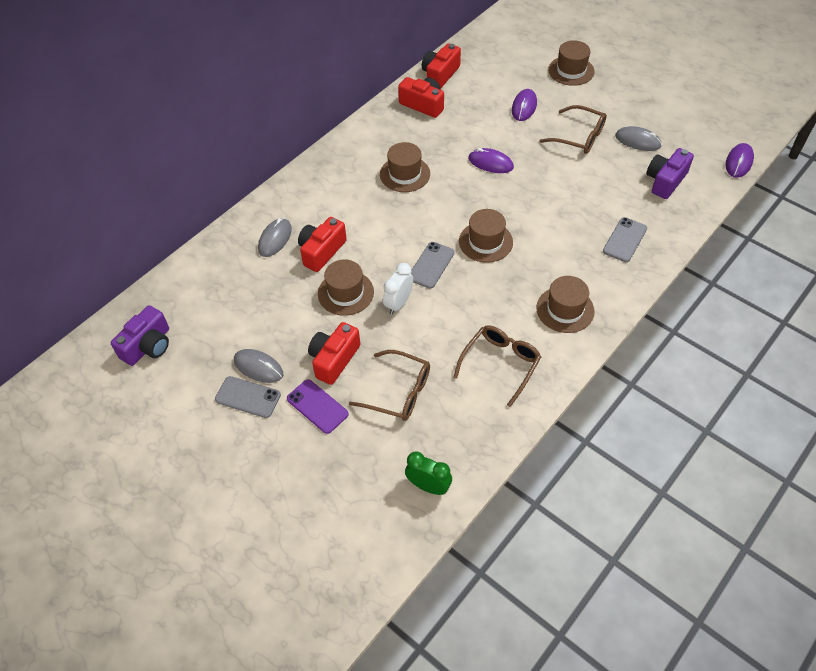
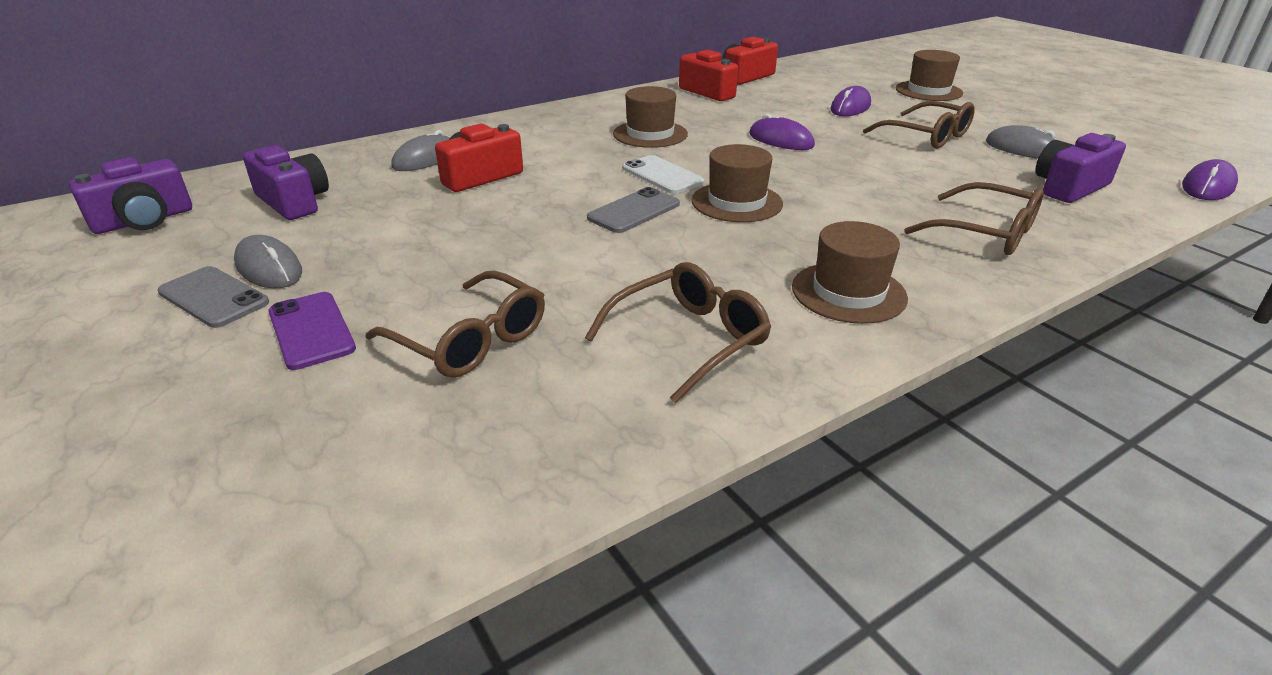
camera: 15 degrees right, 20 degrees down
(224, 305) = (294, 202): none -> purple camera
(334, 359) = (395, 280): red camera -> none
(345, 293) = (479, 217): brown hat -> none
(398, 303) = (553, 239): white clock -> none
(428, 486) = (411, 503): green clock -> none
(432, 223) = (662, 175): none -> white phone
(625, 240) = (986, 233): grey phone -> brown glasses

